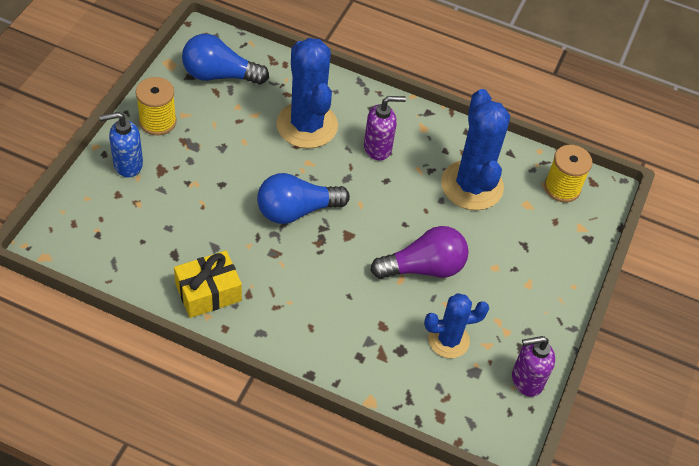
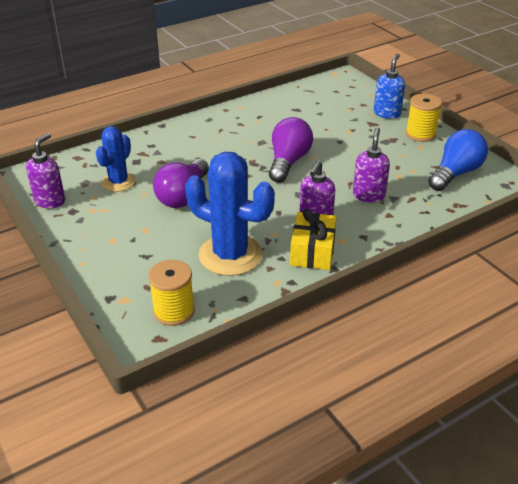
camera: 130 degrees right, 15 degrees down
(208, 292) = (256, 111): yellow gift -> yellow gift (312, 251)
(296, 210) = (288, 162): blue light bulb -> purple light bulb
(307, 125) = (368, 195): blue cactus -> purple soap dispenser

